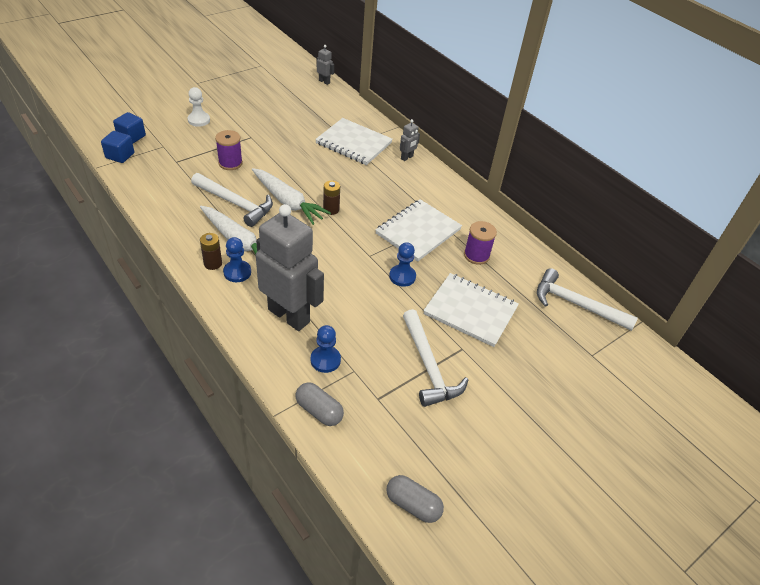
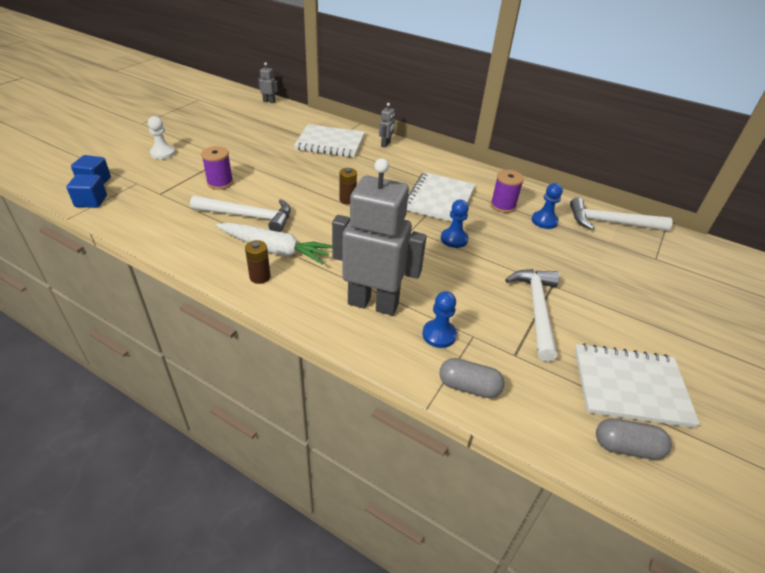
camera: 20 degrees left, 5 degrees down
(237, 272) = (292, 278): blue pawn -> blue pawn (544, 221)
(288, 202) = (301, 203): white carrot -> none
(428, 366) = (536, 309): white hammer -> white hammer turned 135 degrees counterclockwise
(470, 311) = (534, 251): white notebook -> white notebook (630, 386)

